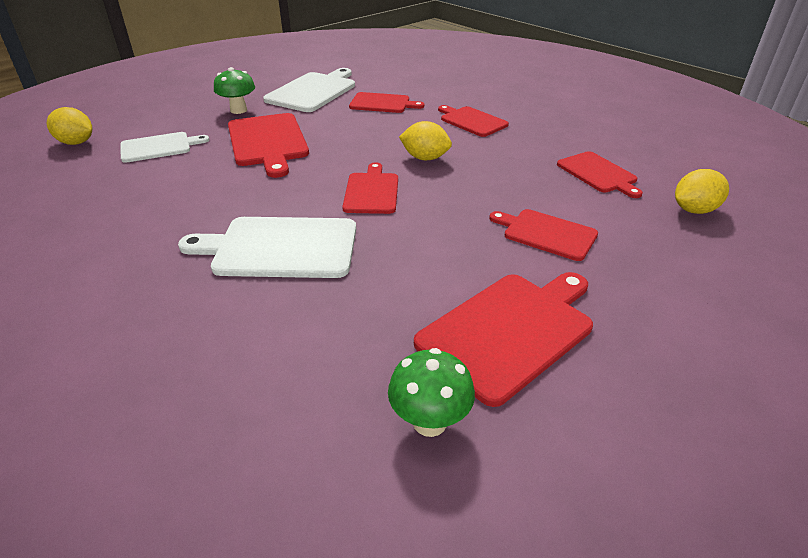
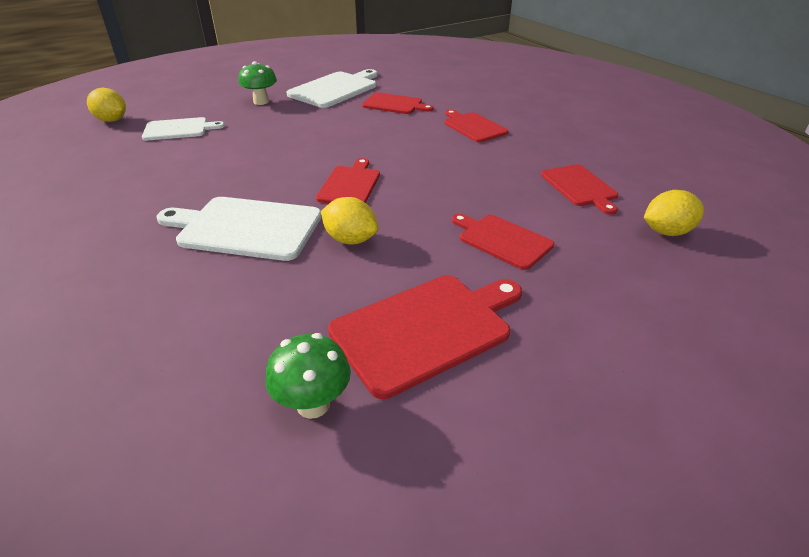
camera: 10 degrees right, 0 degrees up
(268, 142) = (275, 132): red cutting board -> none
(425, 158) = (413, 158): yellow lemon -> yellow lemon (350, 240)

